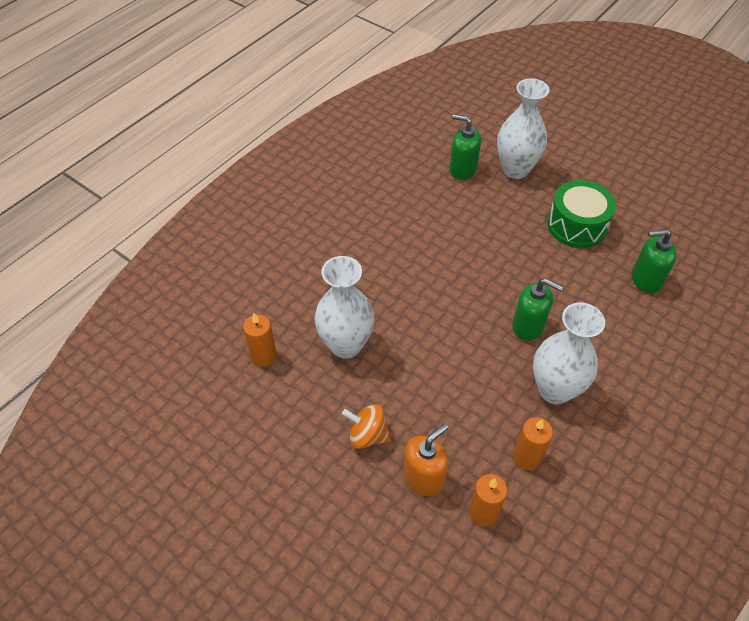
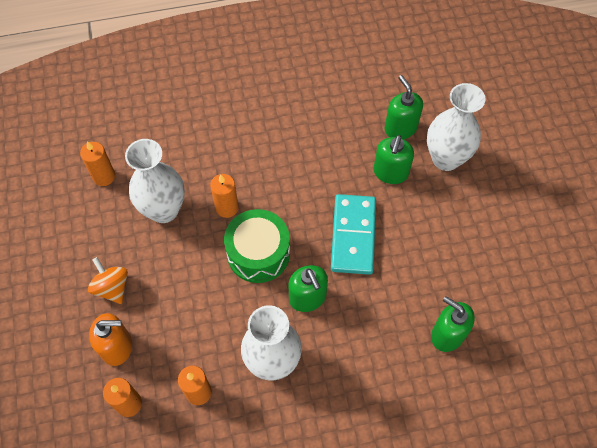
camera: 40 degrees right, 10 degrees up
(396, 307) = (227, 208): none -> orange candle
(489, 202) = (390, 172): none -> green soap dispenser
(511, 261) = (353, 236): none -> turquoise domino
(577, 225) = (442, 245): green drum -> green drum (258, 253)

